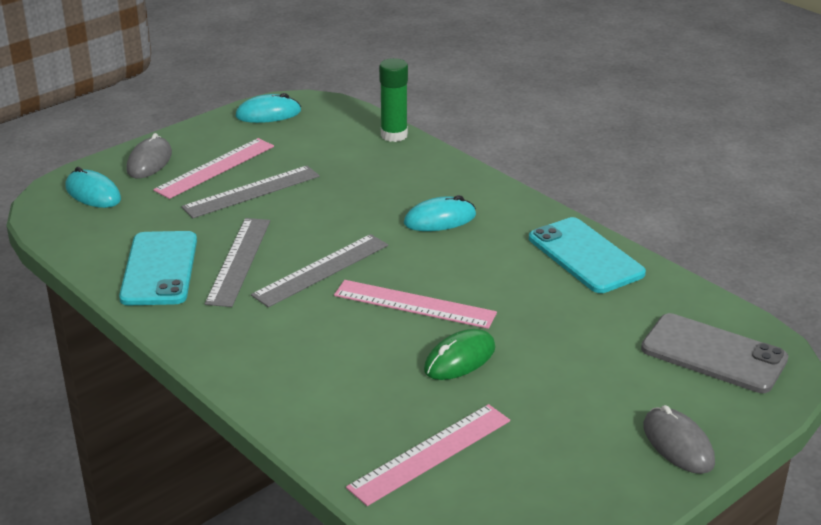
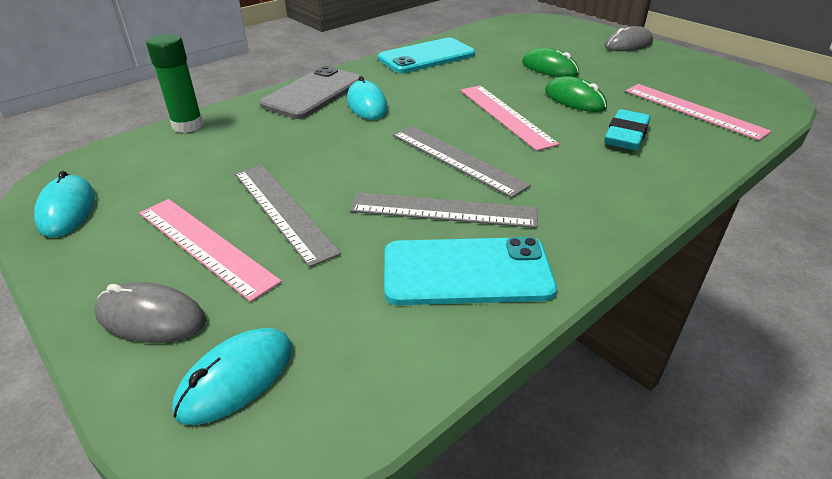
camera: 90 degrees left, 5 degrees up
(363, 383) = (626, 135): none -> turquoise eraser
(414, 304) = (505, 115): pink ruler -> pink ruler turned 45 degrees counterclockwise
(560, 351) = (549, 68): none -> green mouse
(713, 354) = (535, 32): grey phone -> grey phone (313, 93)

